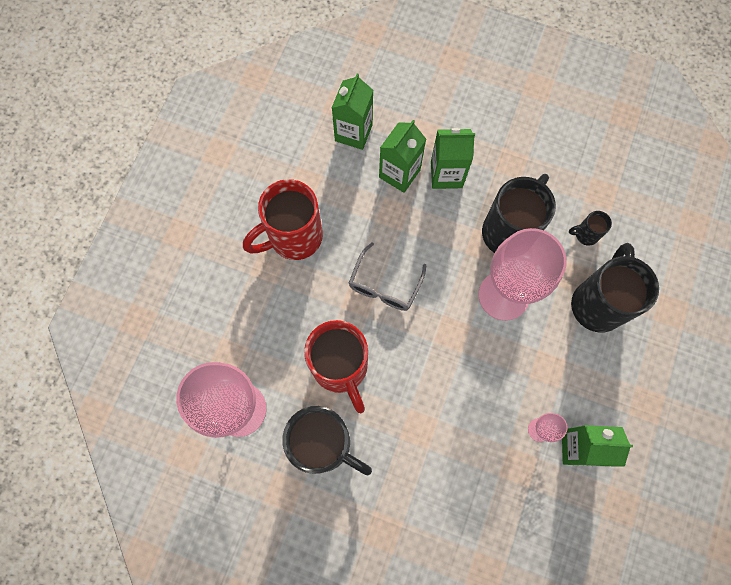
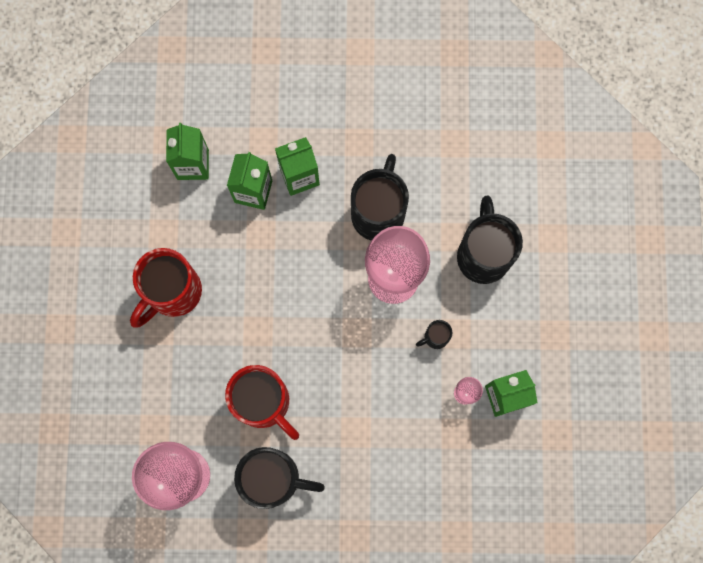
camera: 20 degrees left, 5 degrees up
(385, 285) = (277, 308): grey glasses -> none
(585, 234) = (452, 191): black mug -> black mug (435, 337)

